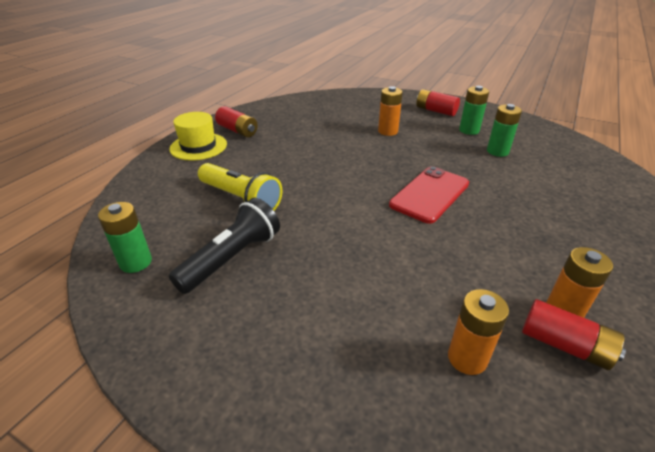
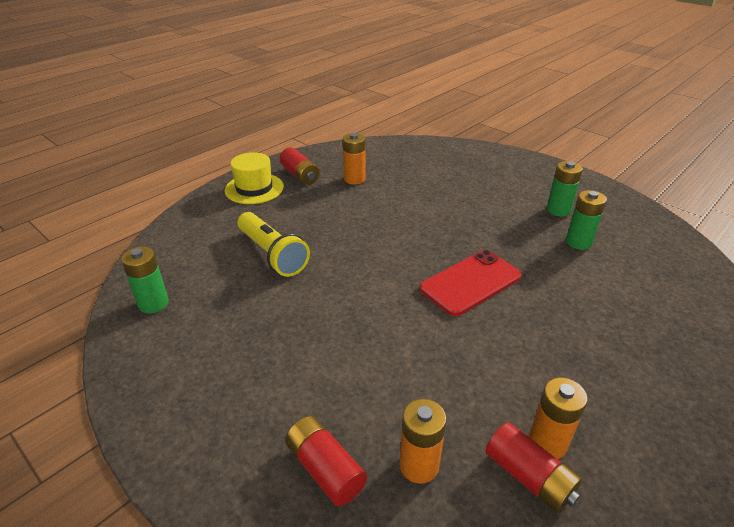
camera: 15 degrees right, 0 degrees up
(232, 258) = (239, 316): black flashlight -> none
(388, 131) = (461, 198): orange battery -> orange battery (354, 179)
(435, 111) = (531, 179): red battery -> red battery (325, 469)

